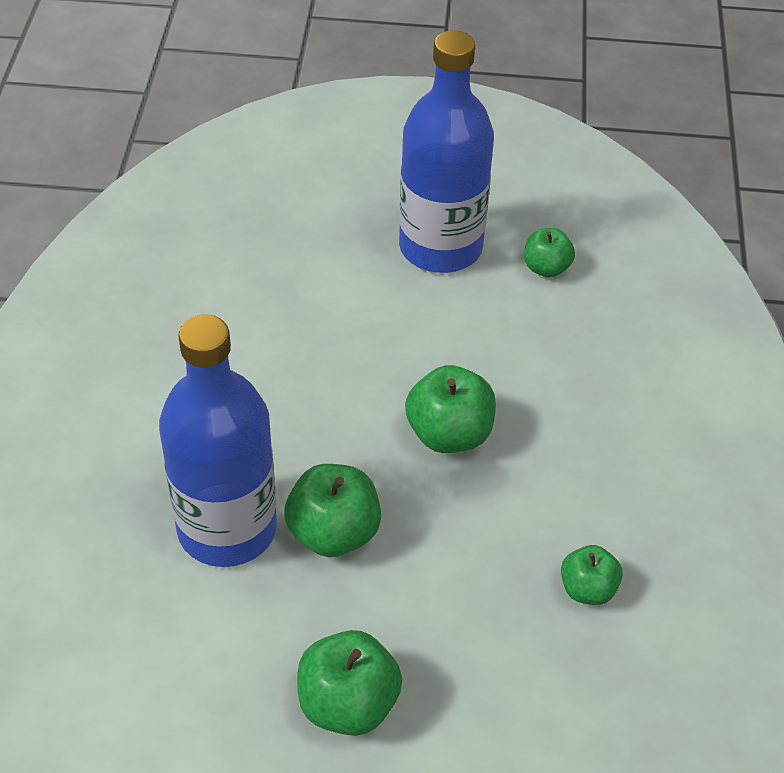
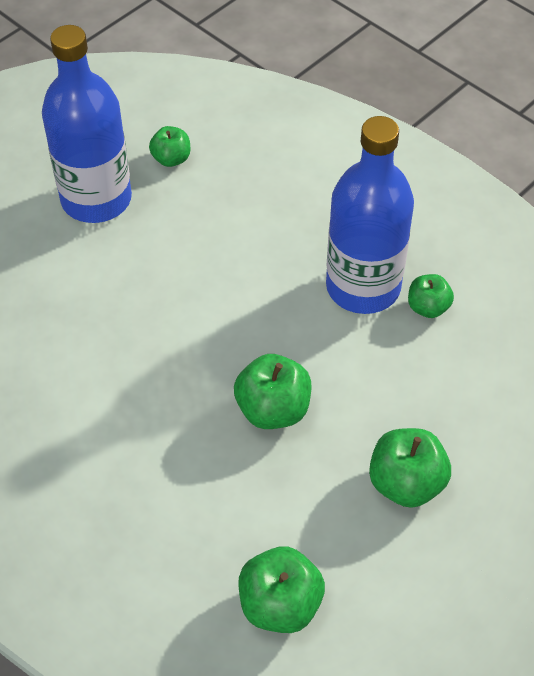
camera: 50 degrees left, 5 degrees up
(227, 529) = (215, 467): blue bottle -> blue bottle (363, 287)
(449, 434) = (253, 298): green apple -> green apple (280, 604)

